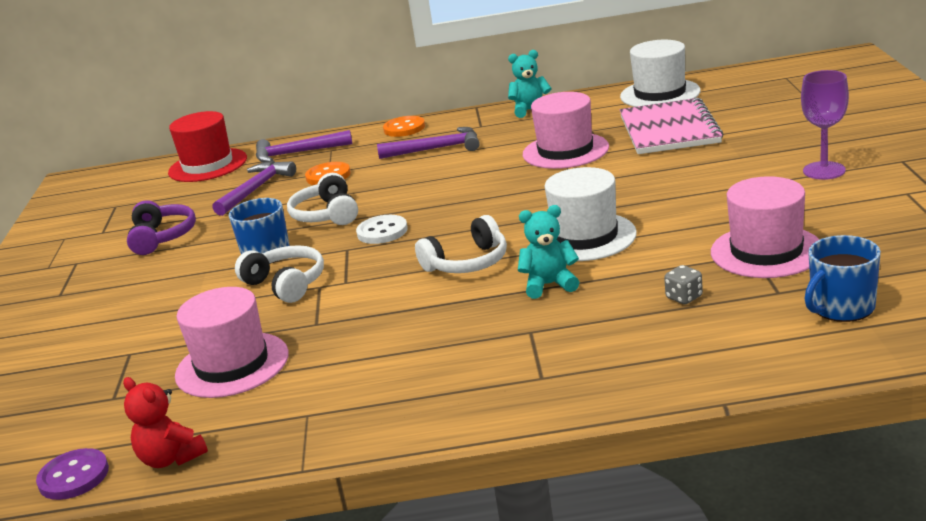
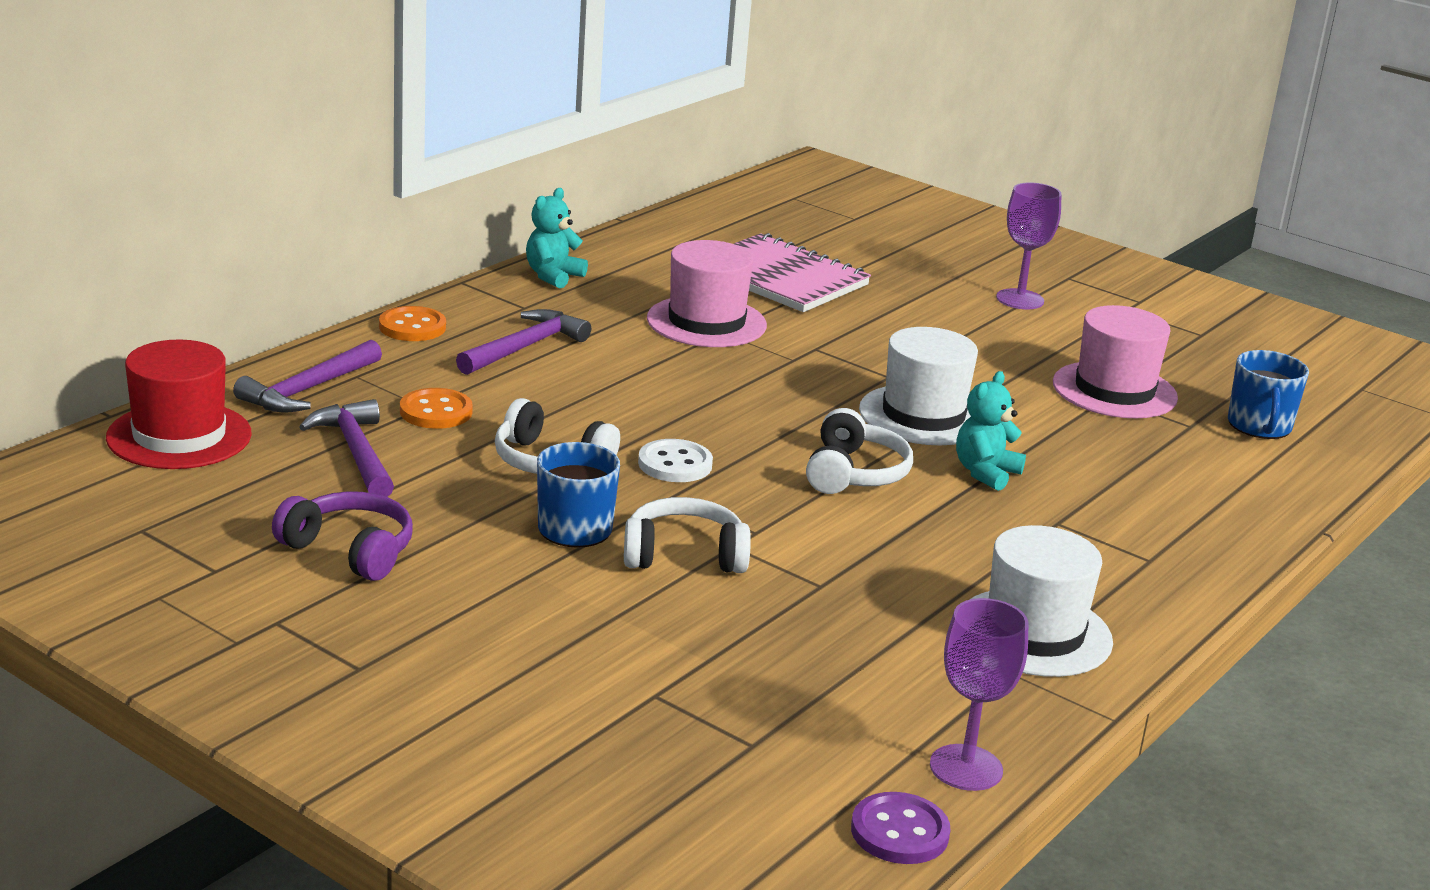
camera: 55 degrees left, 0 degrees up
(171, 458) = (966, 768): red teddy bear -> purple goblet
(232, 365) = (820, 658): pink hat -> none
(660, 94) = (684, 234): white hat -> white hat (1033, 633)
(684, 297) = (1127, 451): grey dice -> none

